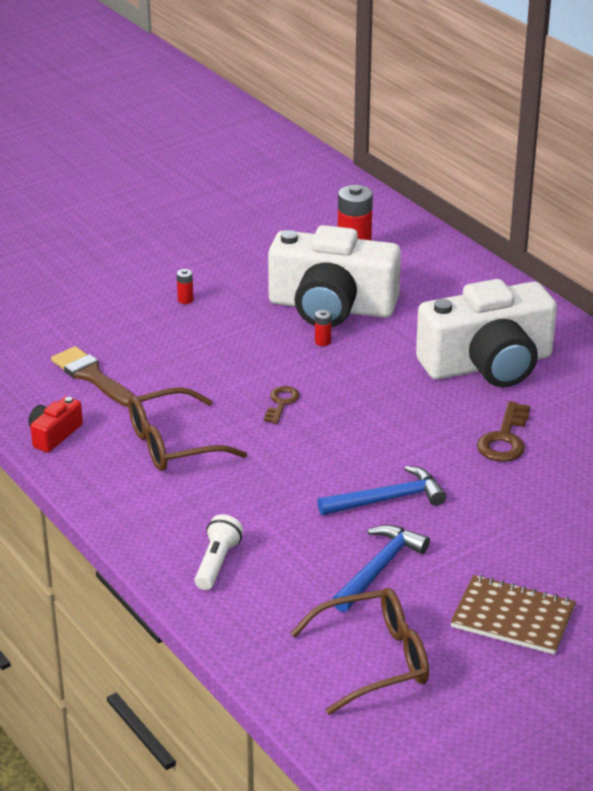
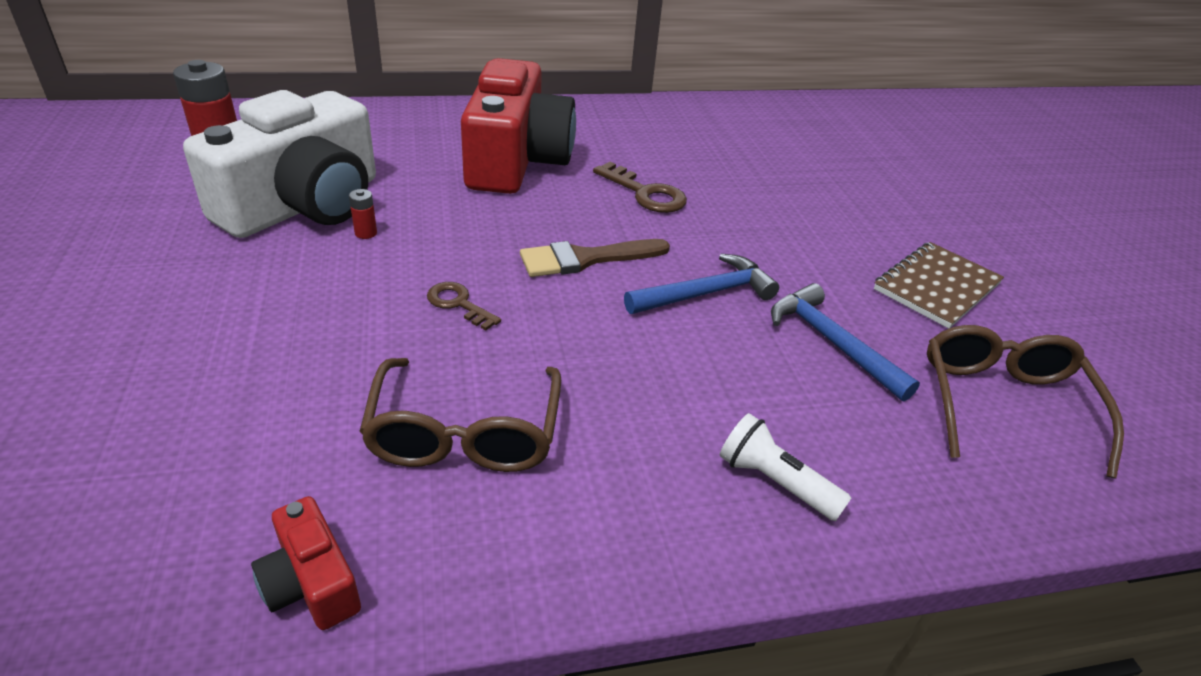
camera: 70 degrees left, 5 degrees up
(91, 376) = (194, 470): brown brush -> brown brush (586, 259)
(185, 300) = (128, 303): red battery -> none
(387, 499) = (706, 293): blue hammer -> blue hammer turned 60 degrees clockwise
(488, 364) = (516, 160): white camera -> red camera

